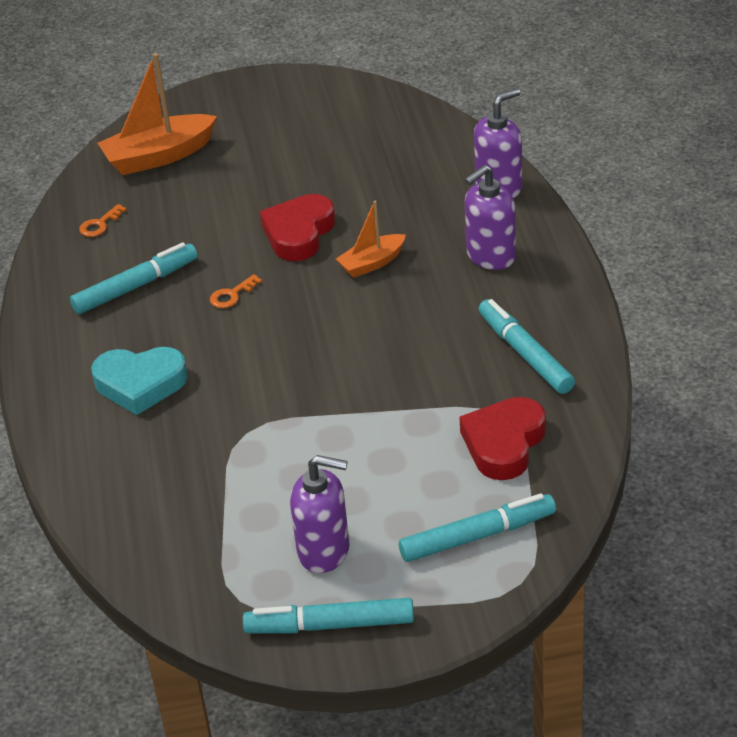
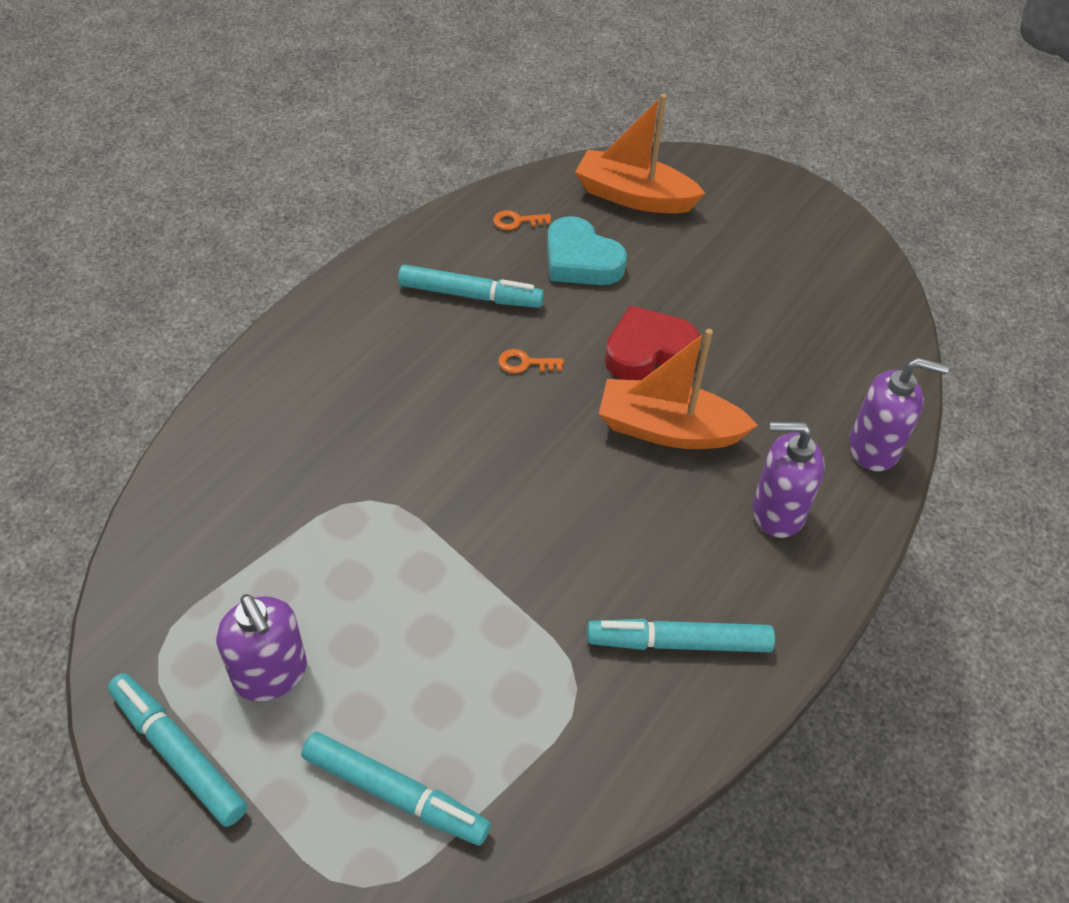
camera: 40 degrees right, 10 degrees up
(140, 384) = (360, 383): turquoise heart -> turquoise heart (580, 260)
(372, 263) = (668, 429): orange boat -> orange boat, size x1.71
(504, 443) = (541, 719): red heart -> none
(525, 354) = (679, 643): turquoise marker -> turquoise marker turned 105 degrees counterclockwise

